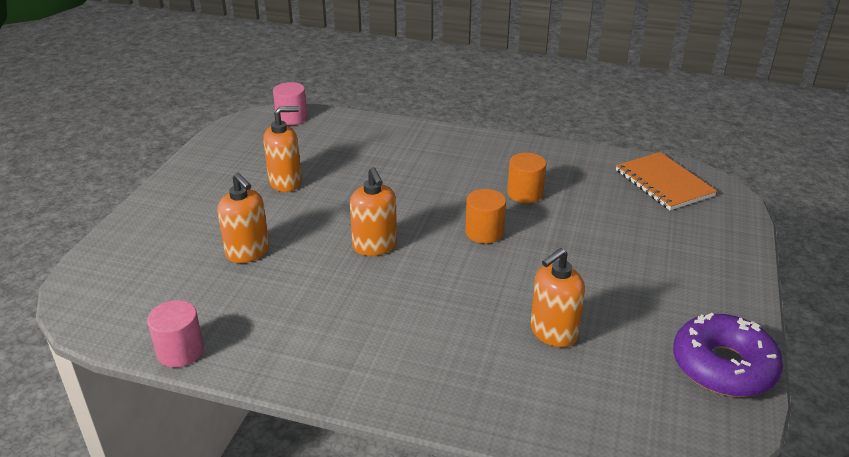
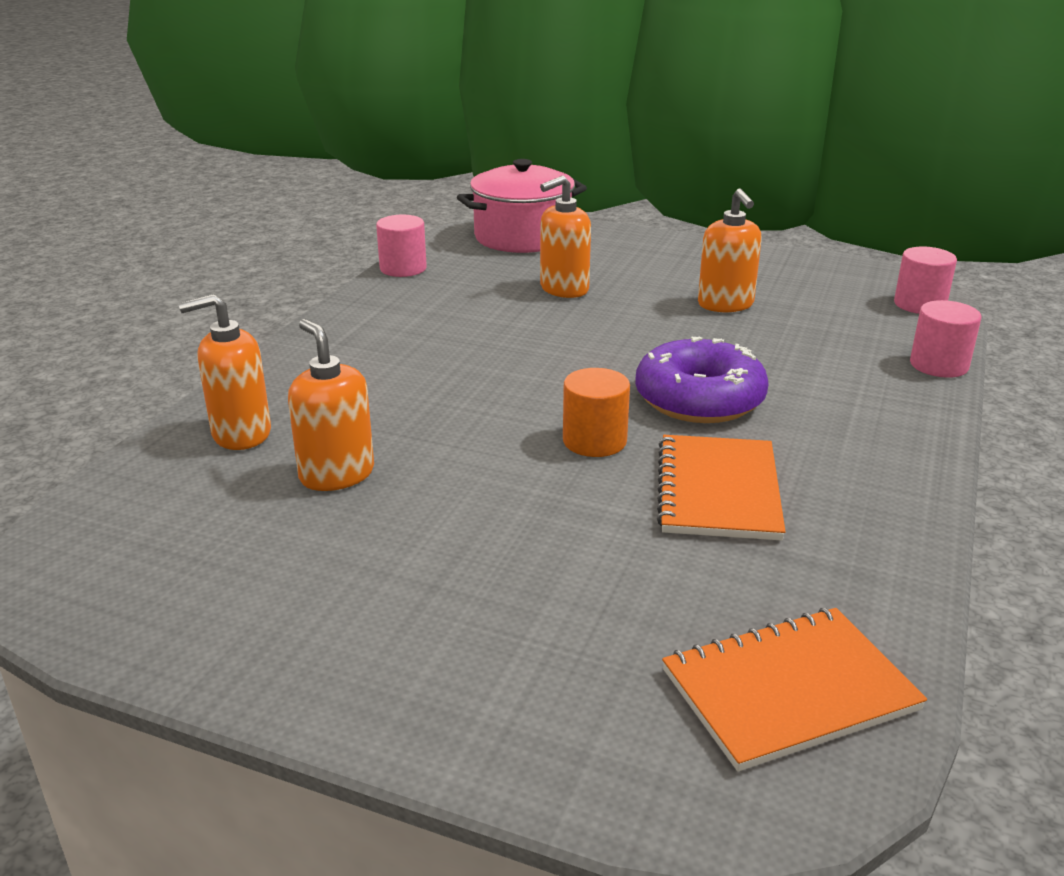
camera: 95 degrees right, 5 degrees down
(115, 281) = (522, 237): none -> pink pot
(375, 122) = (939, 365): none -> pink cylinder
(375, 246) = (567, 359): orange soap dispenser -> orange soap dispenser (241, 434)
(525, 193) = (718, 490): orange cylinder -> orange notebook
(723, 366) = (181, 625): purple donut -> purple donut (699, 399)

